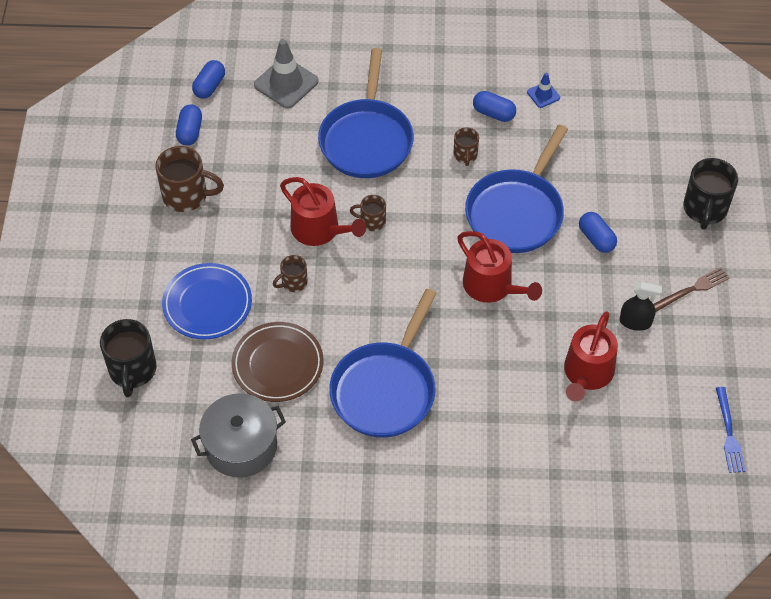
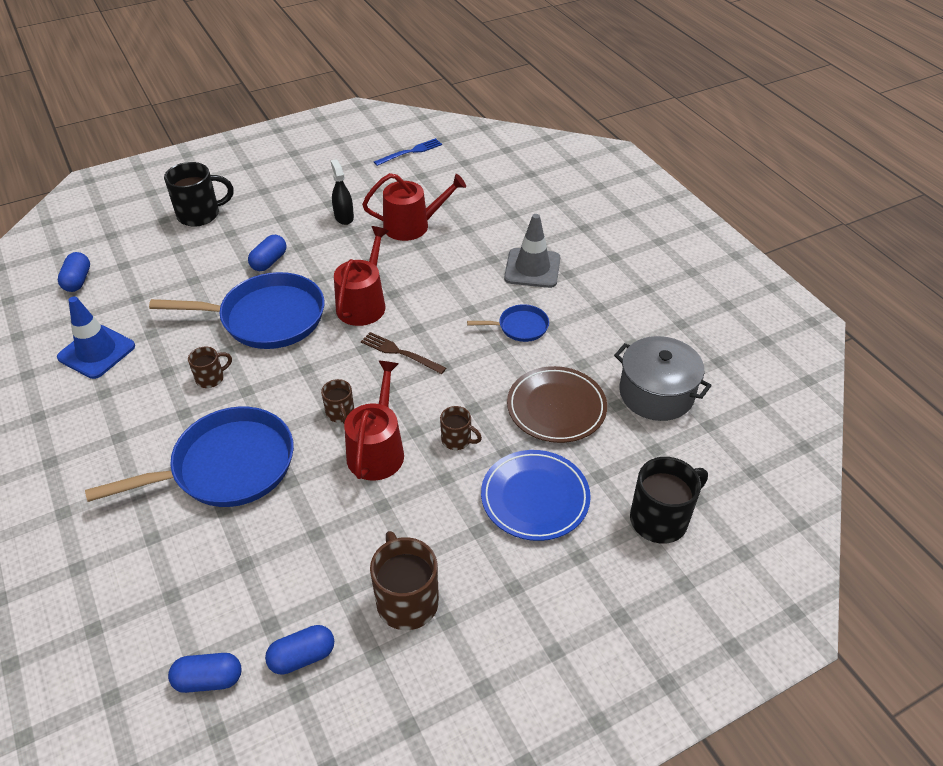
camera: 120 degrees left, 10 degrees down
(286, 83) = (167, 590): grey traffic cone -> grey traffic cone (532, 268)
(385, 389) = (520, 327): blue pan -> blue pan, size x0.48
(493, 113) = (139, 379): blue capsule -> blue capsule (78, 280)
(543, 95) = (96, 352): blue traffic cone -> blue traffic cone, size x1.92
(692, 290) = (291, 199): brown fork -> brown fork (400, 353)

